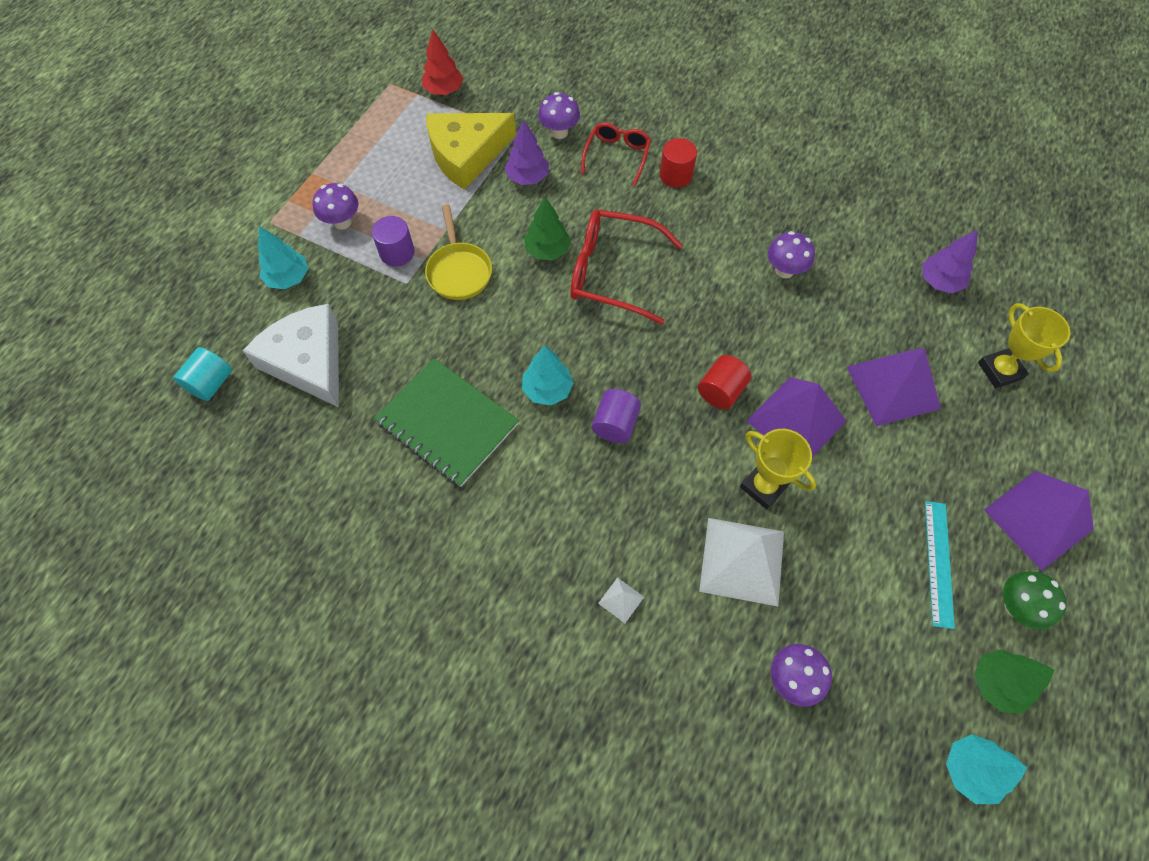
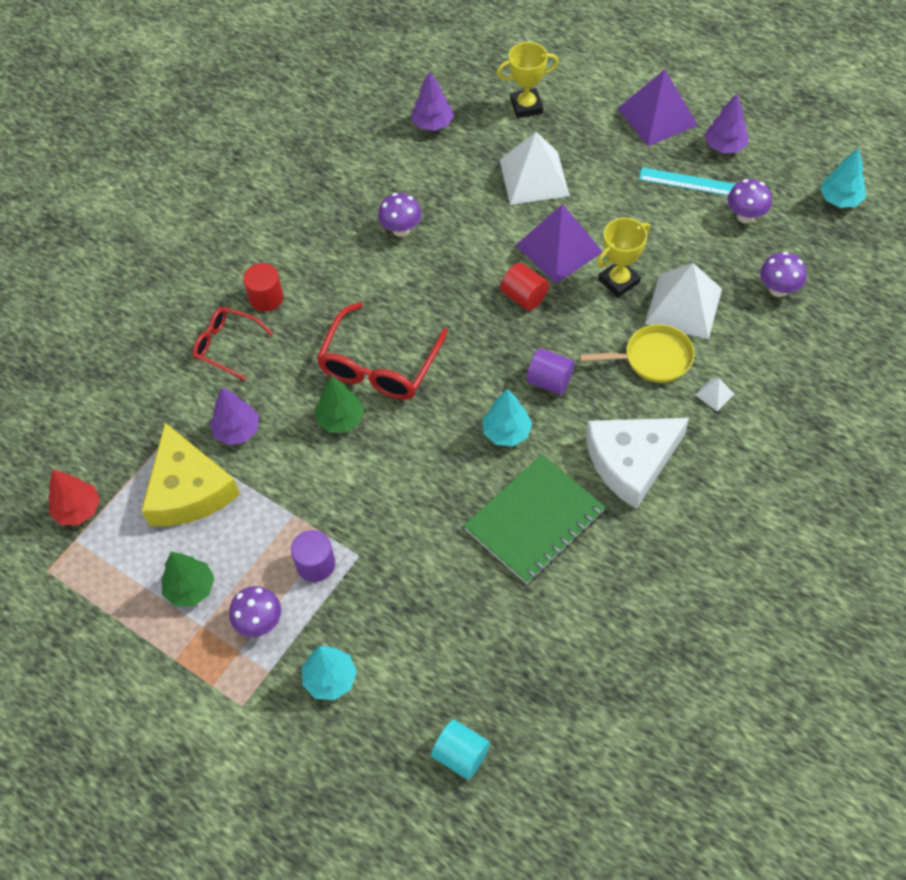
camera: 80 degrees left, 5 degrees down
(308, 361) = (446, 653): white cheese -> white cheese (631, 461)
(459, 271) = (352, 503): yellow pan -> yellow pan (652, 358)
(559, 132) = (179, 396): purple mushroom -> purple mushroom (745, 216)
(892, 387) = (534, 177): purple pyramid -> white pyramid
(997, 683) = (780, 170): green tree -> green tree (190, 588)
(1016, 606) = (724, 146): green mushroom -> purple tree

